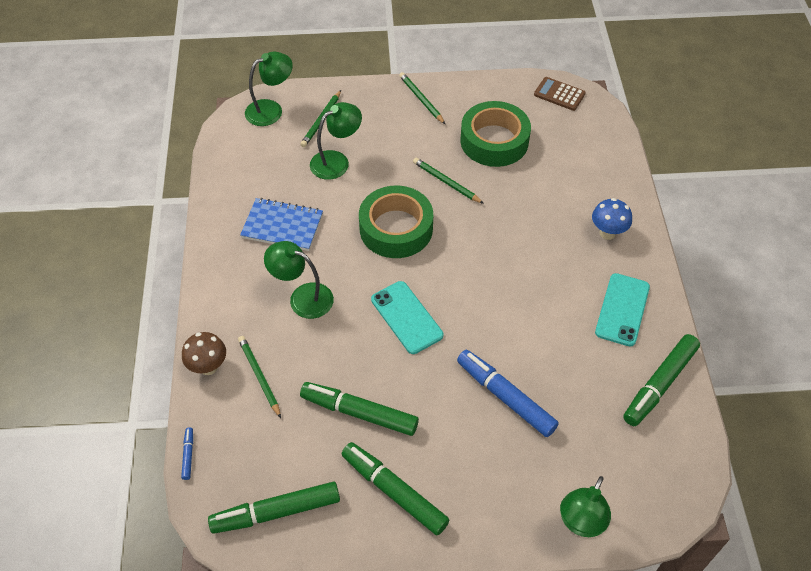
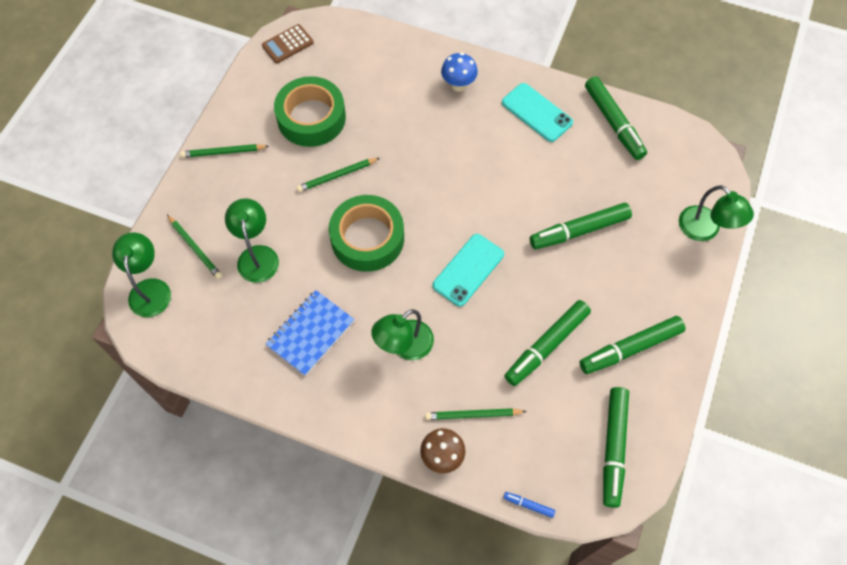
camera: 65 degrees left, 10 degrees up
(406, 317) = (468, 270): turquoise phone -> turquoise phone turned 45 degrees counterclockwise
(505, 397) = (579, 230): blue marker -> green marker

